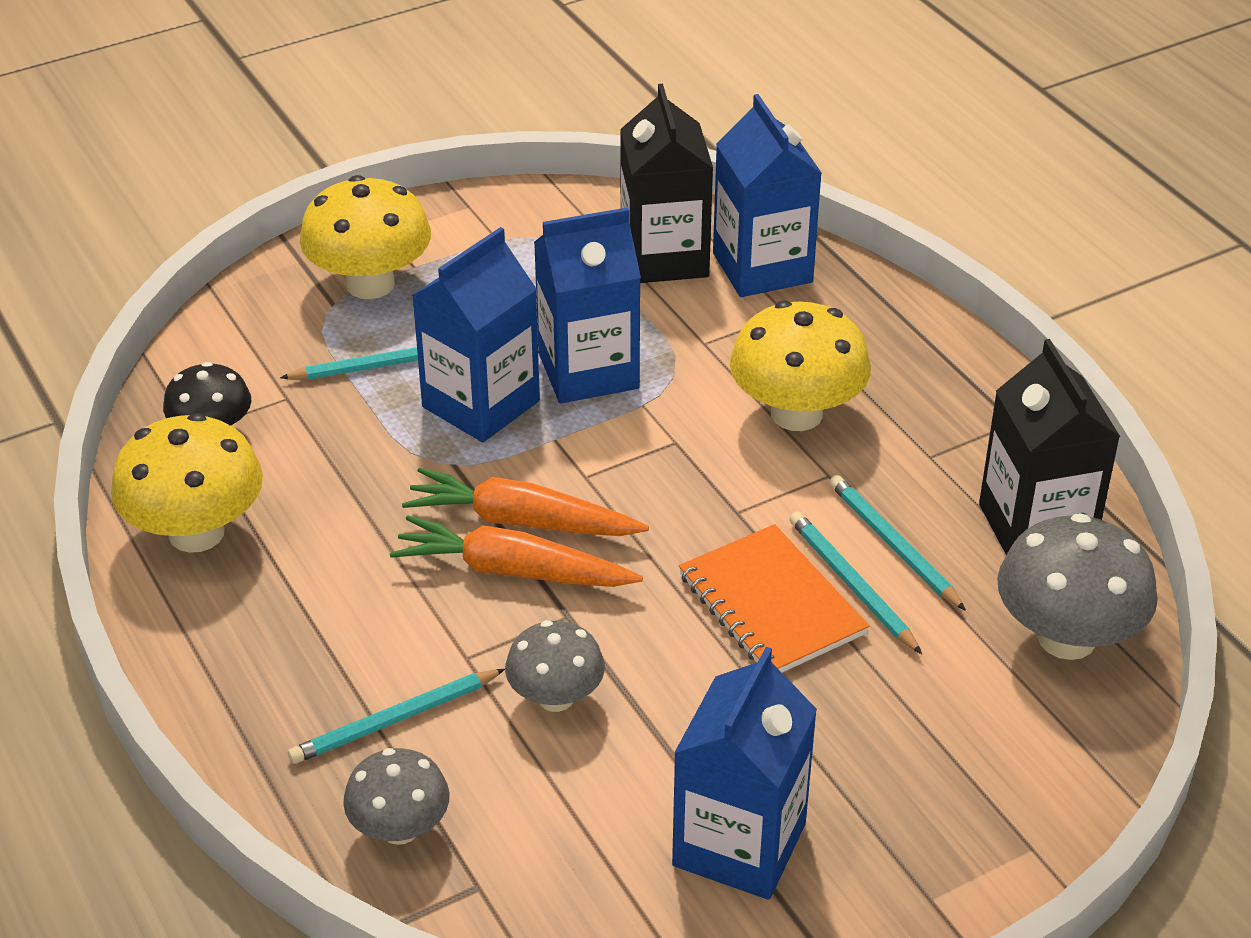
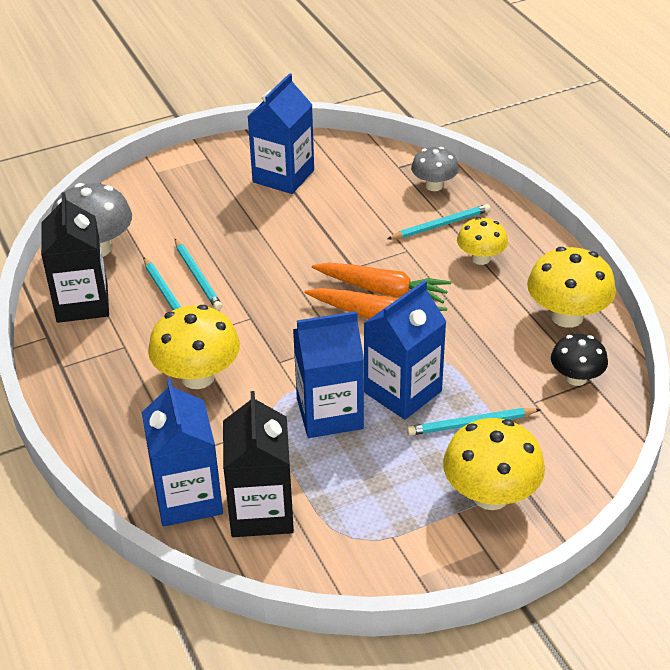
camera: 175 degrees left, 0 degrees up
(325, 643) = (481, 258): none -> yellow mushroom
(556, 697) = (361, 231): grey mushroom -> none
(771, 604) = (244, 269): orange notebook -> none

